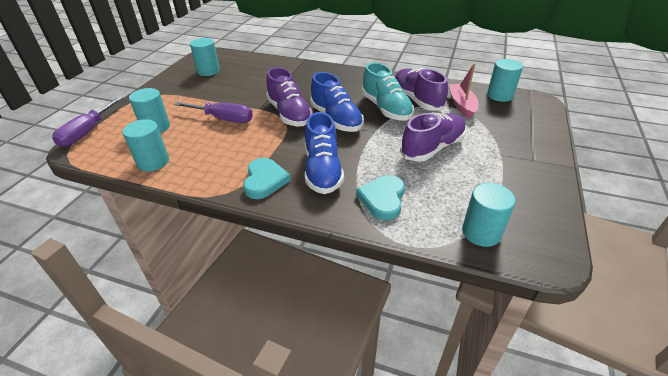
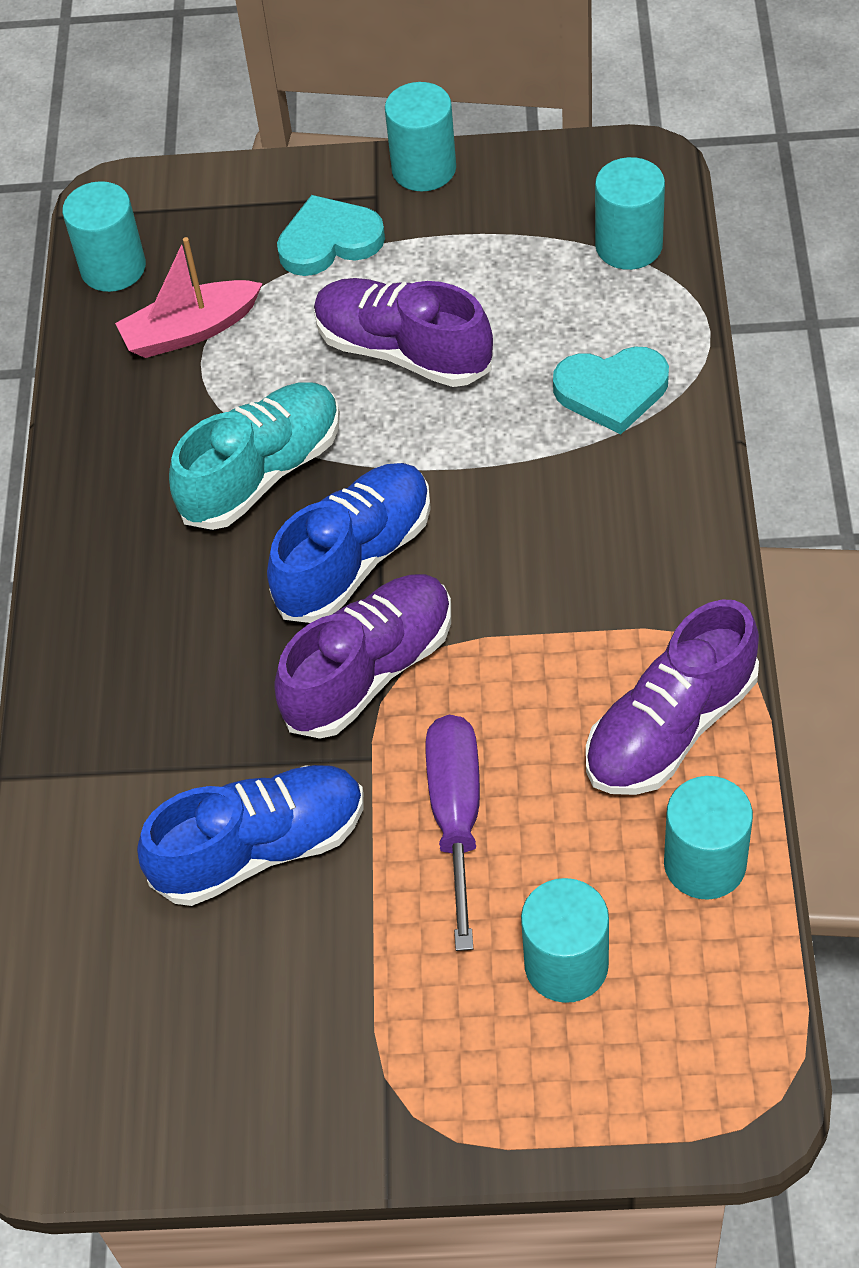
camera: 105 degrees left, 15 degrees up
(87, 132) = (668, 1136): purple screwdriver -> none
(208, 71) = (182, 1036): turquoise cylinder -> turquoise cylinder (424, 169)
(265, 180) = (655, 601): turquoise heart -> turquoise heart (329, 241)
(323, 170) = (571, 513): blue shoe -> blue shoe (261, 848)
(417, 99) = (191, 421): purple shoe -> purple shoe (670, 727)

